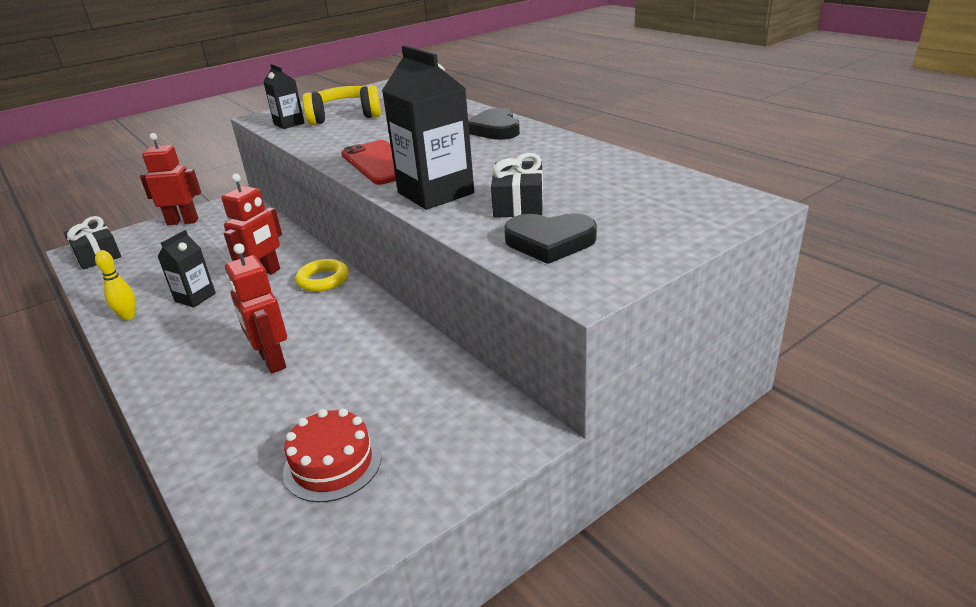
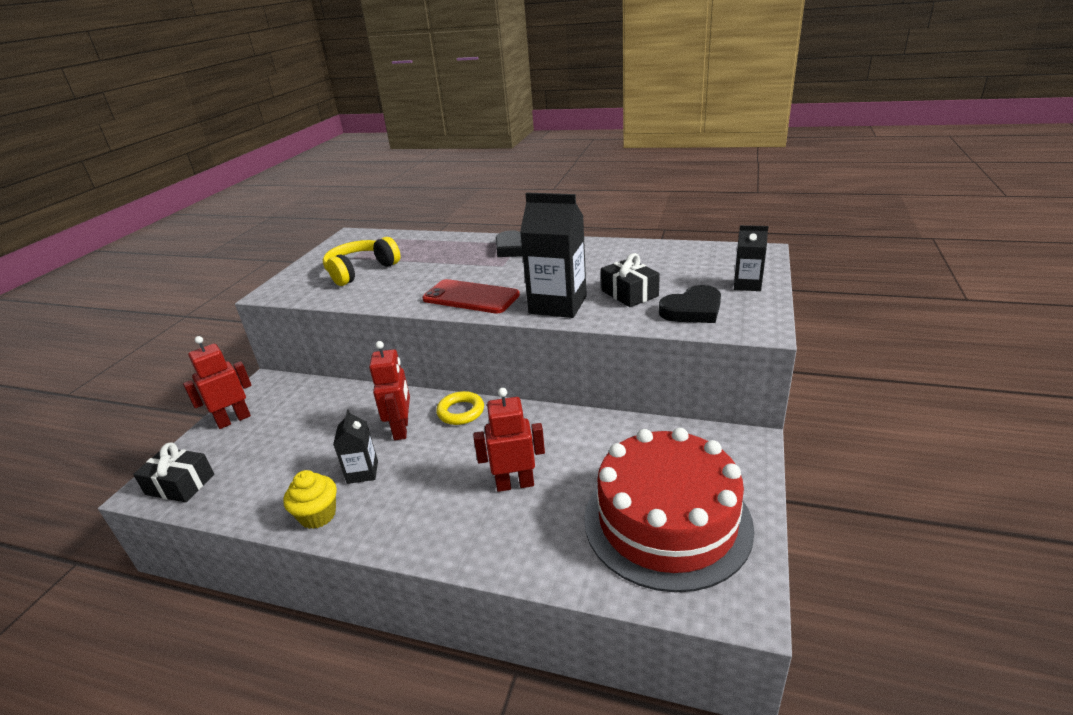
camera: 35 degrees left, 0 degrees up
(128, 316) = (318, 515): yellow bowling pin -> yellow cupcake
(272, 361) = (515, 484): red robot -> red robot turned 150 degrees clockwise
(289, 124) = (315, 291): black carton -> black carton (747, 285)
(332, 464) = (667, 521): red cake -> red cake, size x2.11

